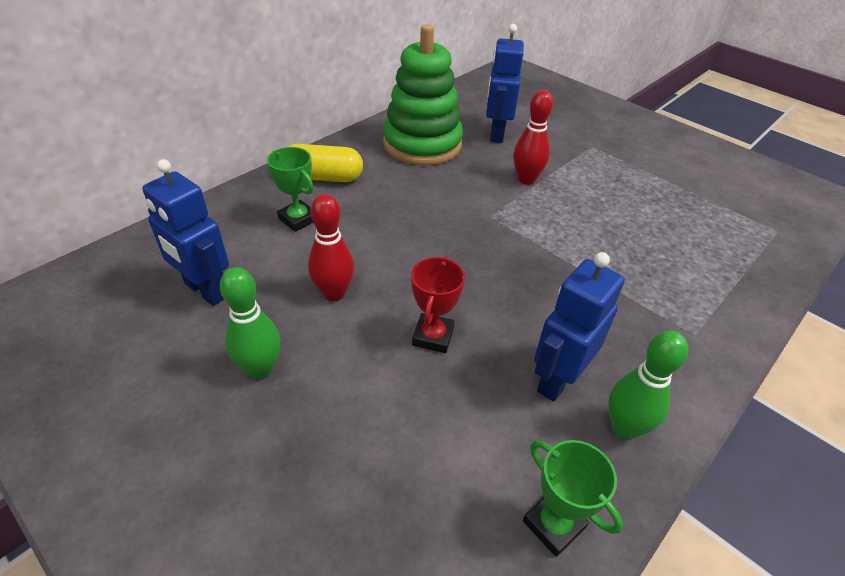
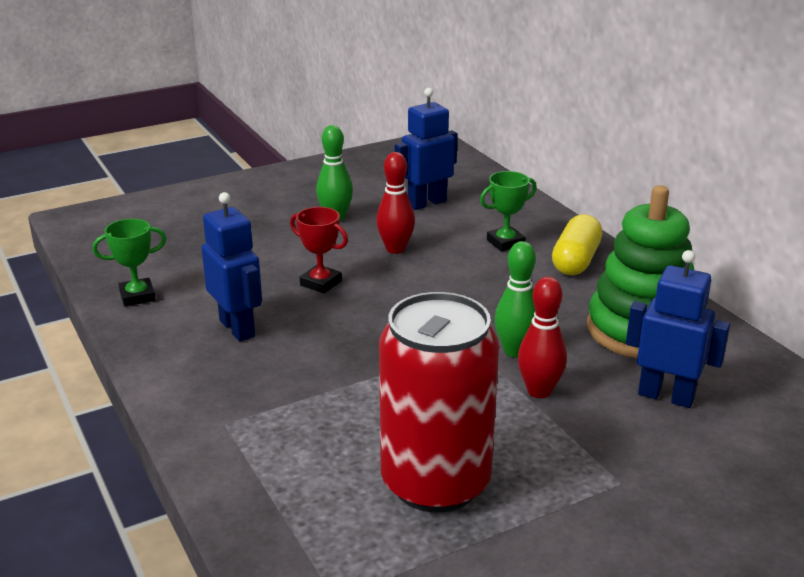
camera: 110 degrees right, 15 degrees down
(624, 428) = (172, 345): green bowling pin -> green bowling pin (515, 351)
(654, 209) = (435, 482): none -> red can

